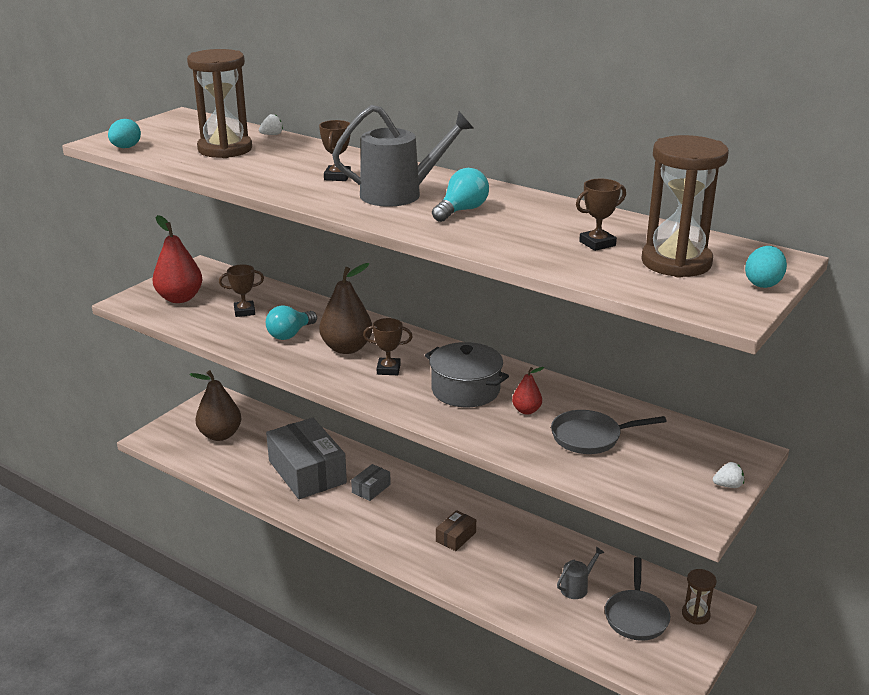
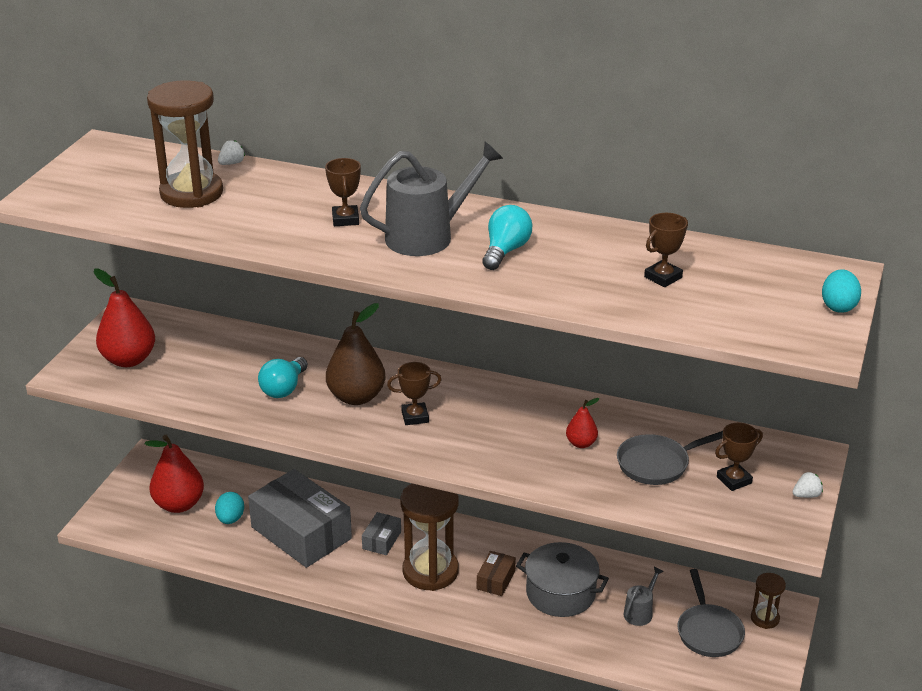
camera: 15 degrees left, 5 degrees up
(126, 147) = (71, 205): turquoise egg -> turquoise egg (230, 519)
(220, 435) = (179, 504): brown pear -> red pear
(244, 311) = (215, 366): brown trophy -> brown trophy (734, 480)
(465, 390) = (508, 429): grey pot -> grey pot (560, 593)
(676, 262) = (748, 291): brown hourglass -> brown hourglass (430, 571)

